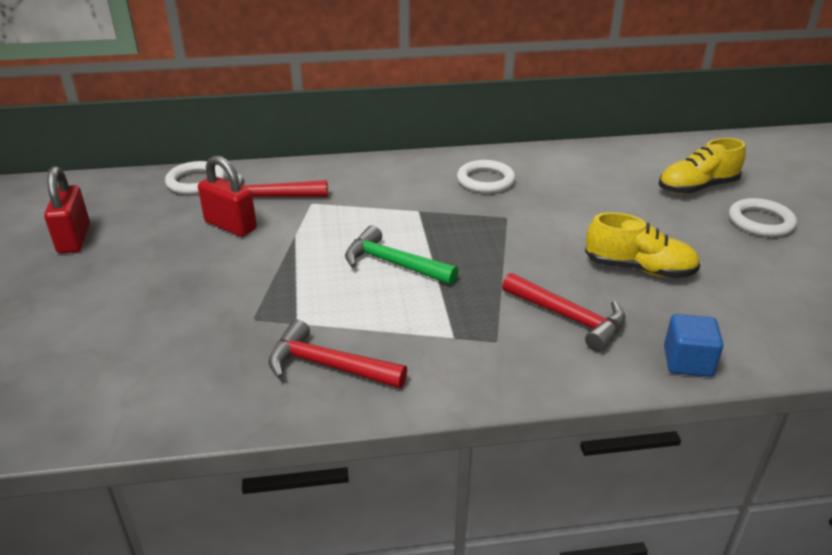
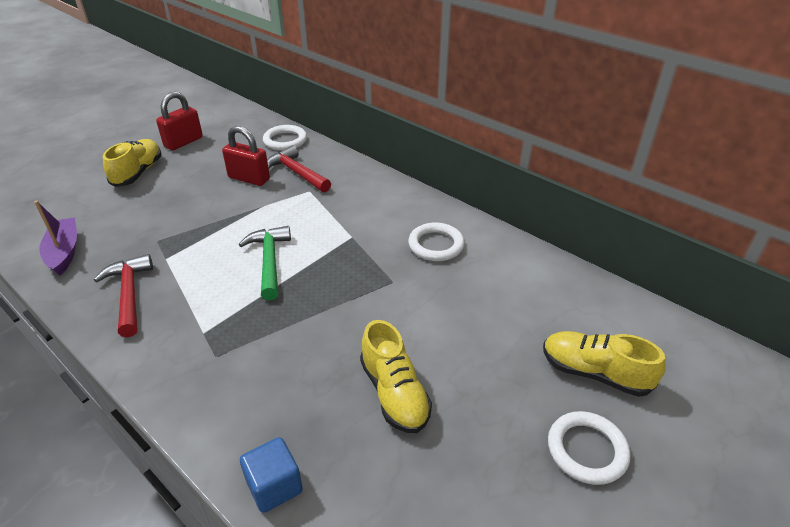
camera: 50 degrees right, 5 degrees up
(83, 290) = (138, 173): none -> yellow shoe
(169, 393) = (64, 252): none -> purple boat
(230, 226) = (249, 178): red padlock -> red padlock turned 60 degrees counterclockwise
(569, 318) = (278, 382): red hammer -> none

